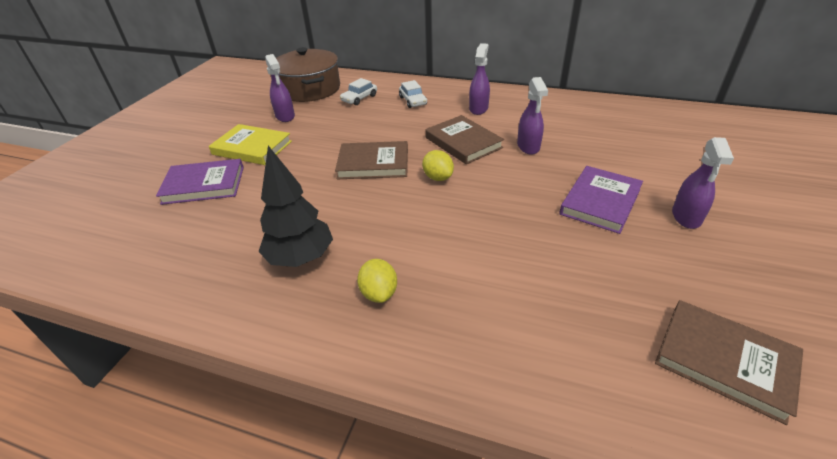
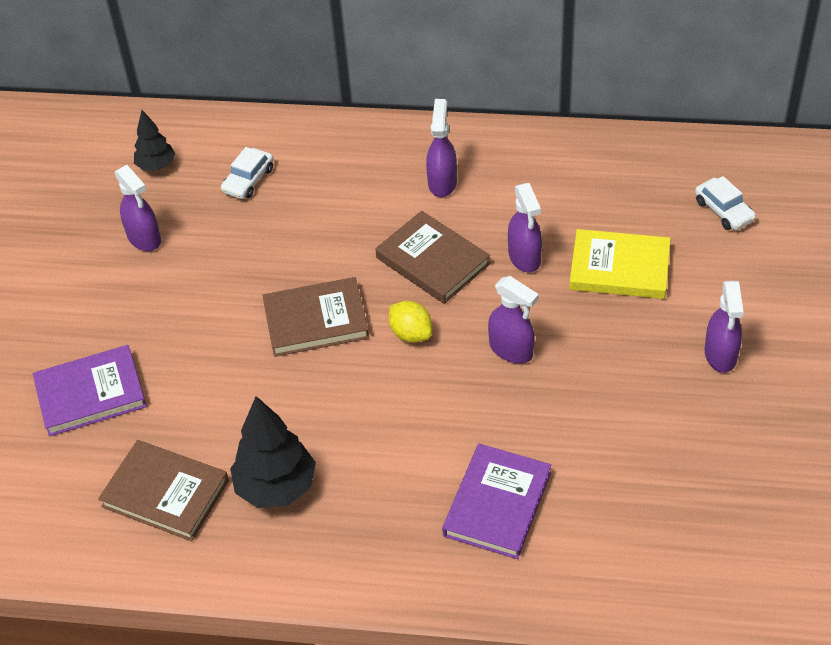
camera: 10 degrees left, 10 degrees up
(252, 148) = (124, 314): yellow book -> yellow book (619, 268)
(310, 89) = (156, 166): brown pot -> black tree
(379, 293) = (383, 517): yellow lemon -> none
(413, 101) = (336, 176): white car -> white car (724, 210)
(511, 195) = (511, 350): none -> purple spray bottle
(600, 202) = (621, 345): purple book -> purple book (497, 504)
(724, 361) = (735, 531): brown book -> brown book (165, 493)

